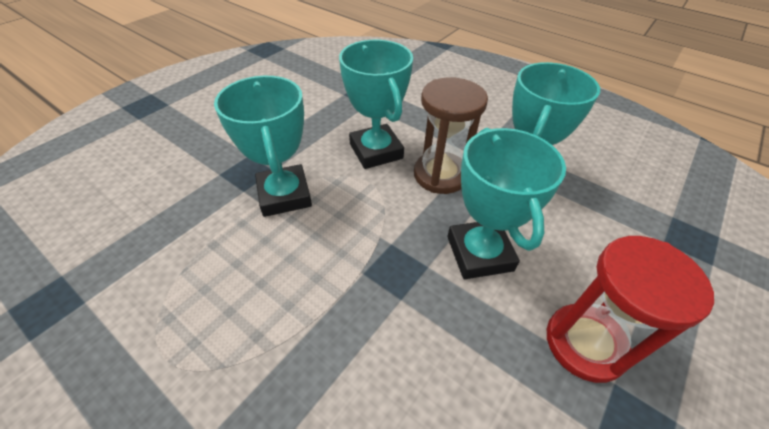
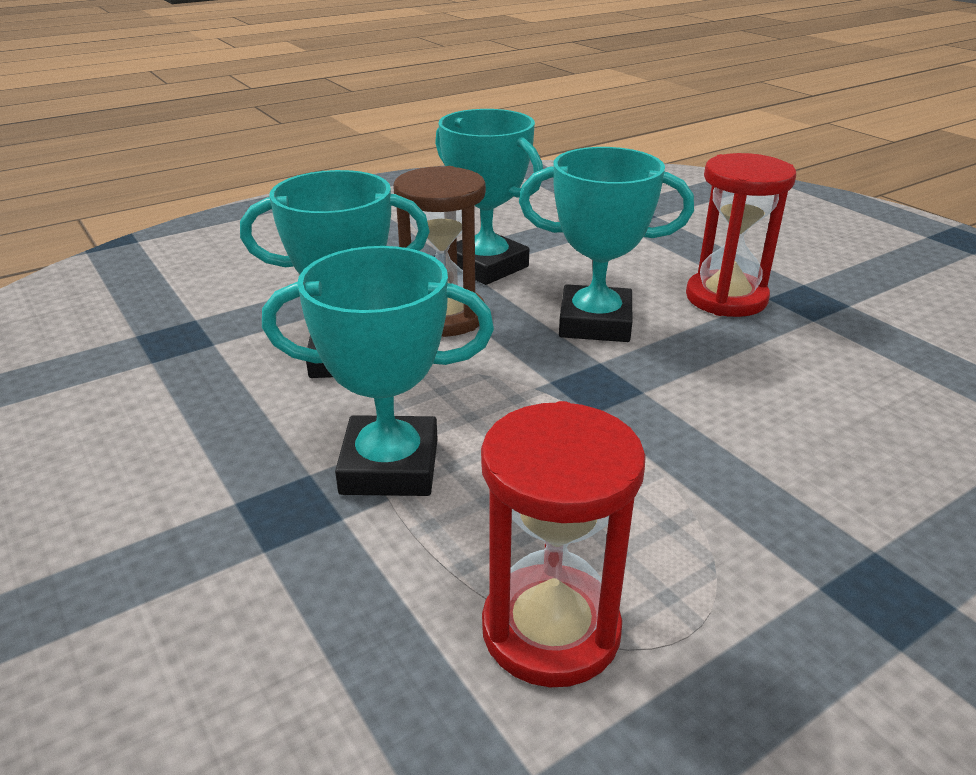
camera: 70 degrees left, 15 degrees down
(169, 290) = (551, 629): none -> red hourglass

